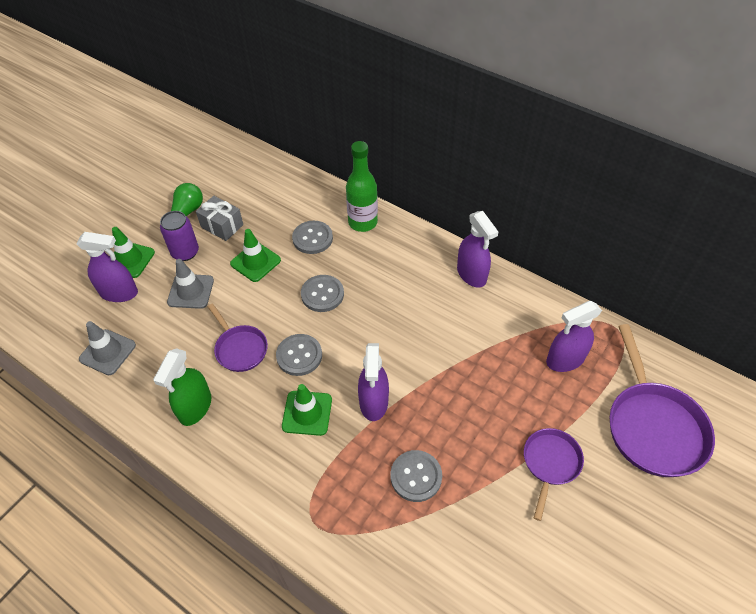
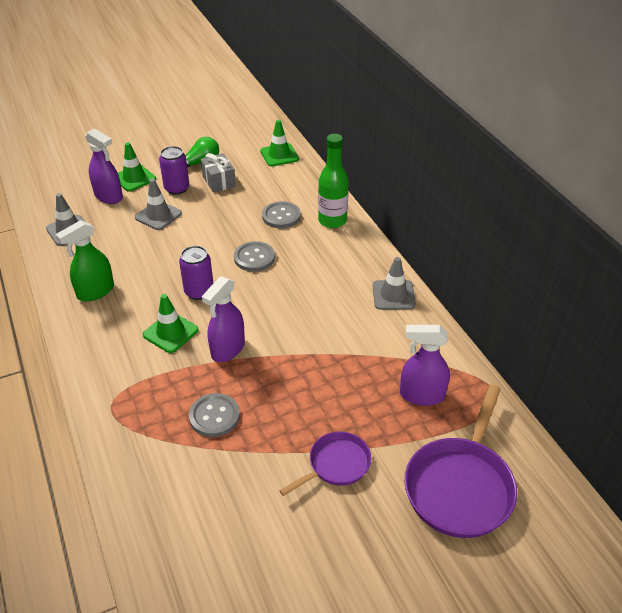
camera: 30 degrees right, 10 degrees down
(240, 348) = (160, 268): purple pan -> none
(255, 262) = (222, 215): green traffic cone -> green traffic cone (279, 155)
(299, 356) = (199, 292): grey button -> purple can
(471, 274) = (393, 295): purple spray bottle -> grey traffic cone

